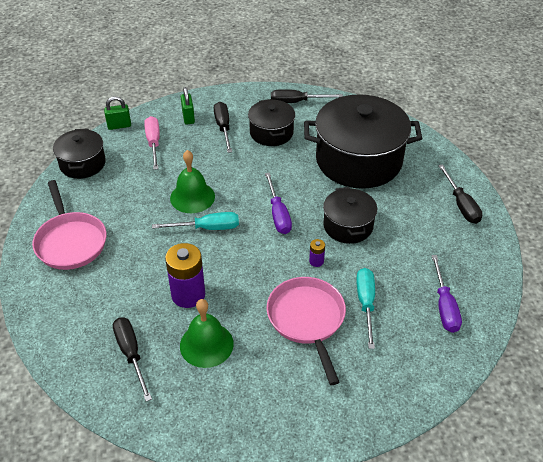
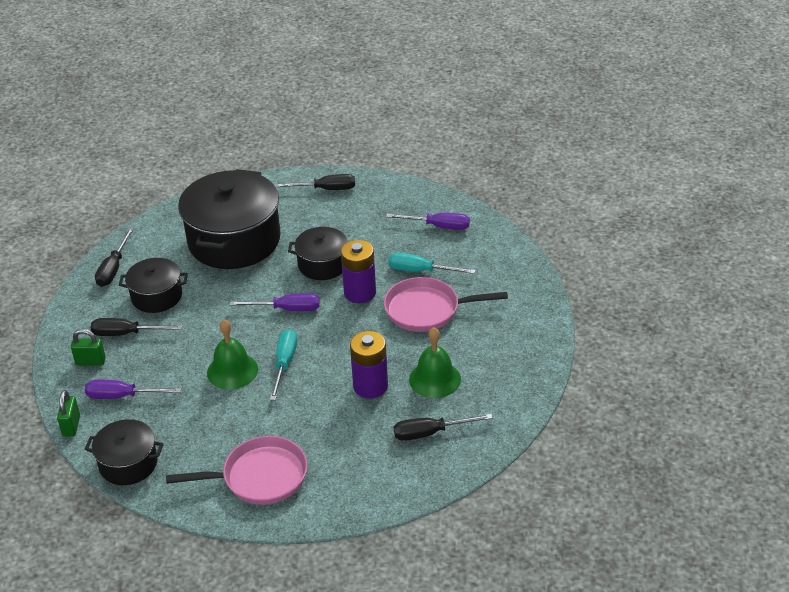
camera: 75 degrees left, 5 degrees down
(153, 143) = (122, 396): pink screwdriver -> purple screwdriver
(316, 261) = (360, 293): purple battery -> purple battery, size x2.22

